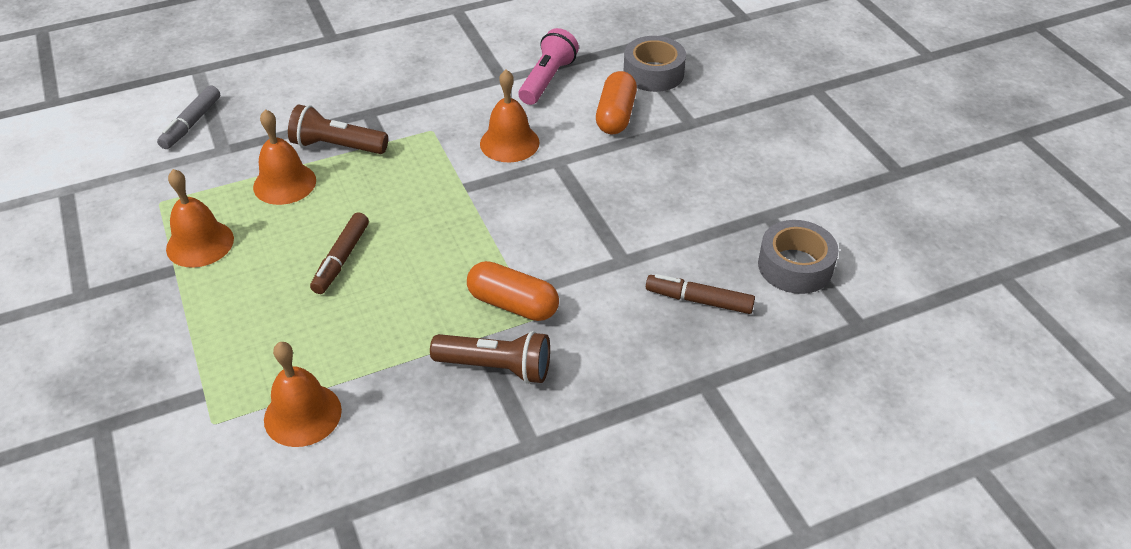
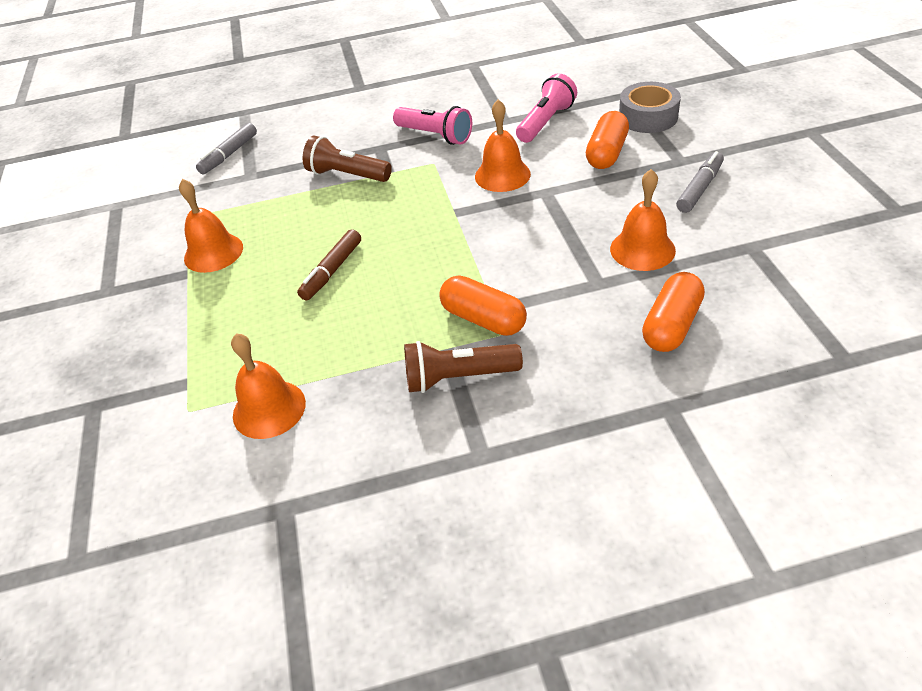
camera: 15 degrees right, 0 degrees up
(284, 183) = (296, 205): orange bell -> orange bell (642, 249)
(429, 97) = (435, 136): none -> pink flashlight
(496, 367) = (458, 377): brown flashlight -> brown flashlight turned 150 degrees clockwise
(699, 300) = (671, 325): brown marker -> orange capsule
(713, 154) = (699, 188): none -> grey marker
(795, 266) = (777, 297): grey tape -> none

